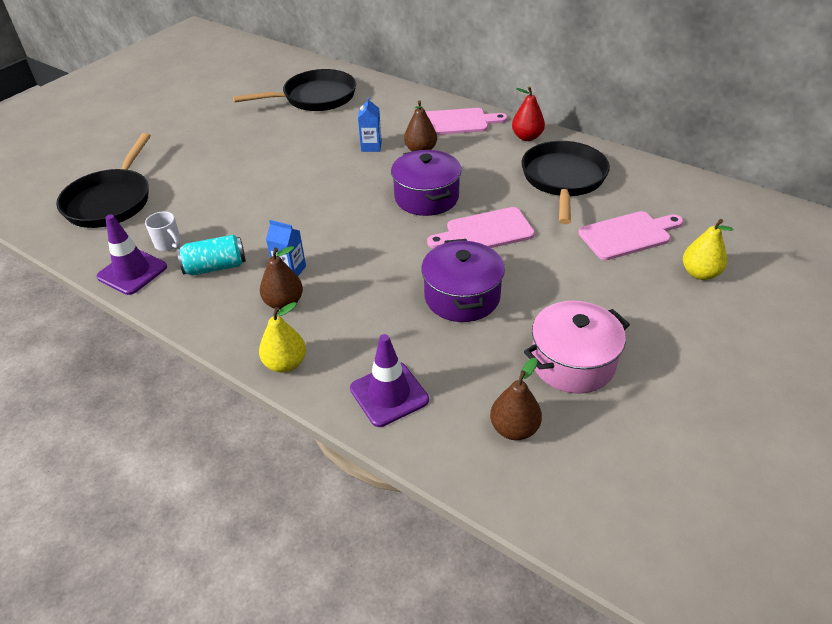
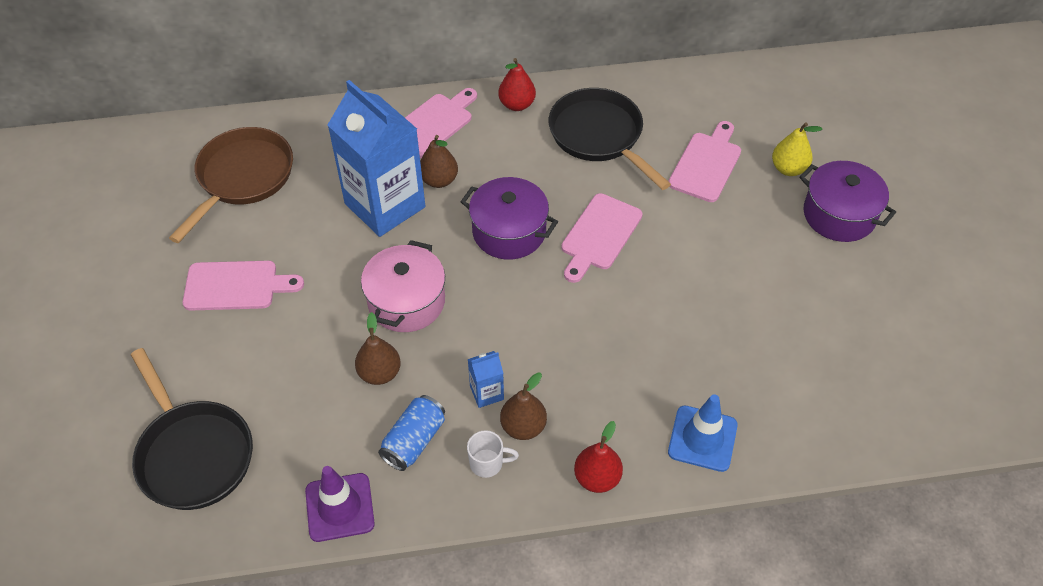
camera: 45 degrees left, 10 degrees up
(168, 244) = (333, 453): white mug -> white mug (487, 463)
(215, 267) = (414, 441): turquoise can -> blue can
(241, 141) = (236, 286): none -> pink cutting board
(285, 363) = (597, 478): yellow pear -> red pear
(315, 98) = (242, 178): black pan -> brown pan
(371, 146) = (385, 205): blue carton -> blue carton, size x2.46
(389, 394) = (702, 438): purple traffic cone -> blue traffic cone
(462, 297) = (654, 312): purple pot -> purple pot (839, 215)
(514, 429) = (810, 395): brown pear -> brown pear (380, 373)
(572, 362) = (789, 312): pink pot -> pink pot (406, 301)

